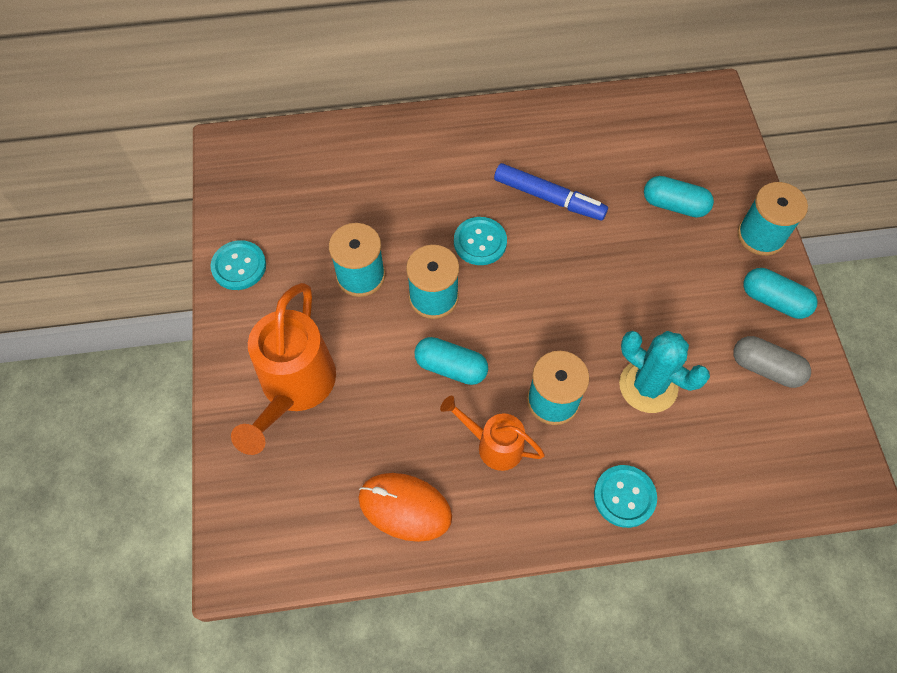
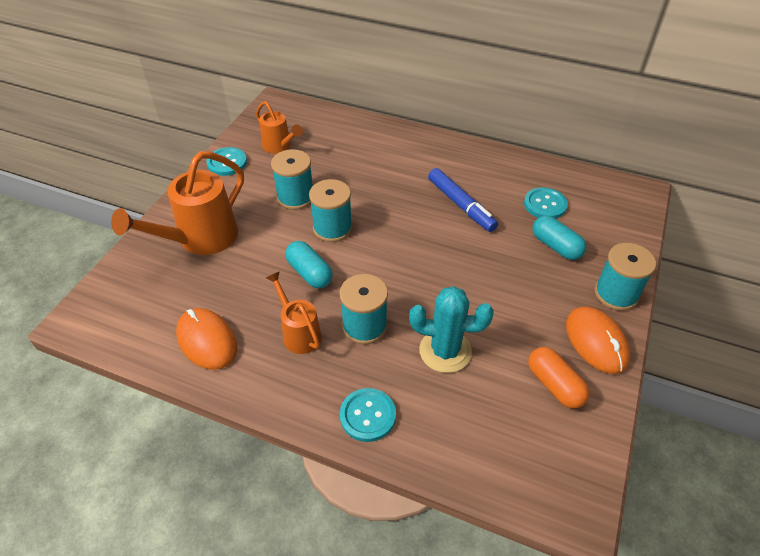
camera: 30 degrees right, 15 degrees down
(286, 212) = (279, 147): none -> orange watering can
(480, 242) = (390, 211): turquoise button -> turquoise button (545, 205)
(648, 386) = (445, 351): turquoise cactus -> turquoise cactus turned 60 degrees counterclockwise
(765, 368) = (554, 385): grey capsule -> orange capsule
(774, 300) = (596, 342): turquoise capsule -> orange mouse

